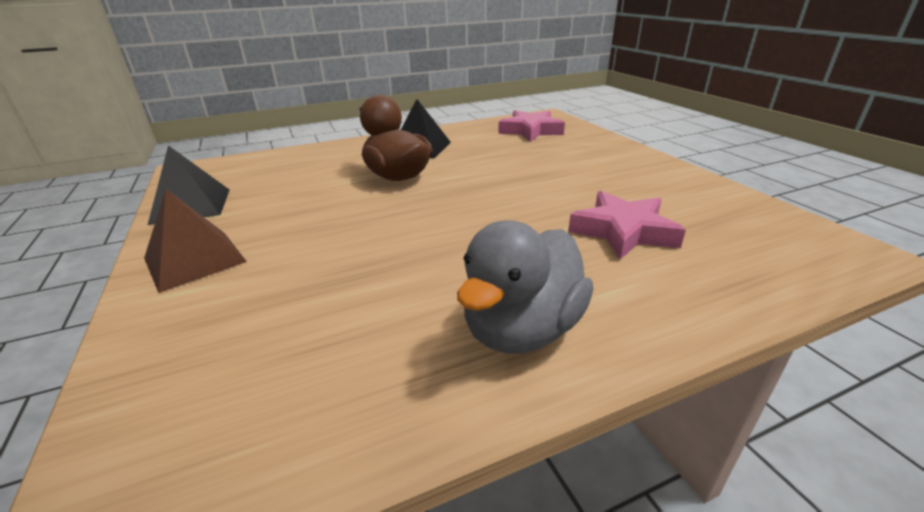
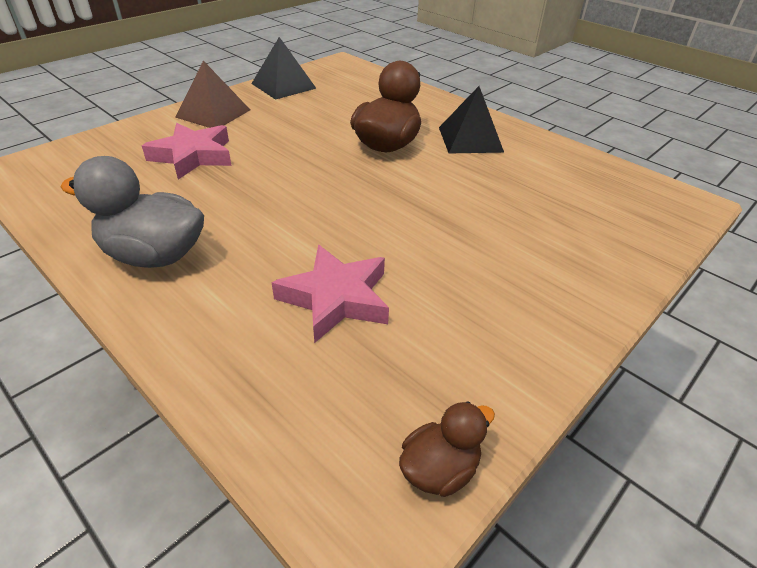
camera: 65 degrees right, 10 degrees up
(530, 131) = (601, 197): pink star -> pink star (193, 156)
(796, 223) = (439, 469): none -> brown duck

